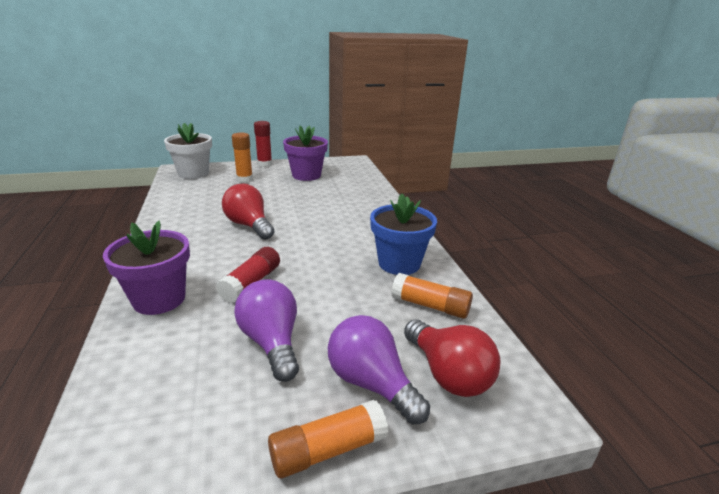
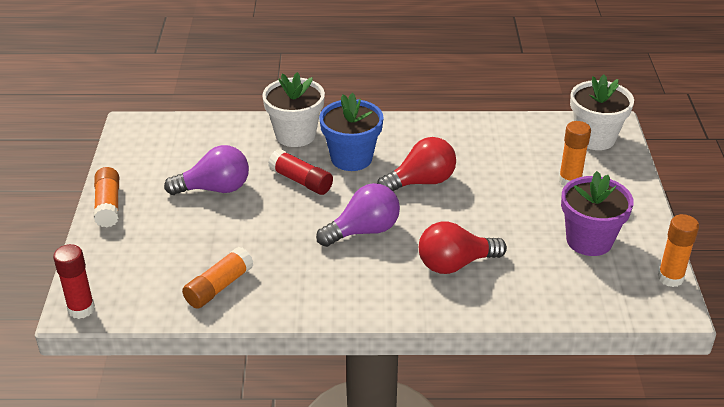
camera: 105 degrees right, 10 degrees up
(159, 299) = (295, 135): purple flower pot -> white flower pot
(264, 164) = (639, 201): red glue stick -> red glue stick (81, 309)
(331, 160) = (670, 278): none -> orange glue stick
(371, 383) = (147, 231): purple light bulb -> purple light bulb (363, 231)
(399, 263) = (301, 283): blue flower pot -> blue flower pot (351, 158)
(448, 374) = (134, 273): red light bulb -> red light bulb (455, 264)

